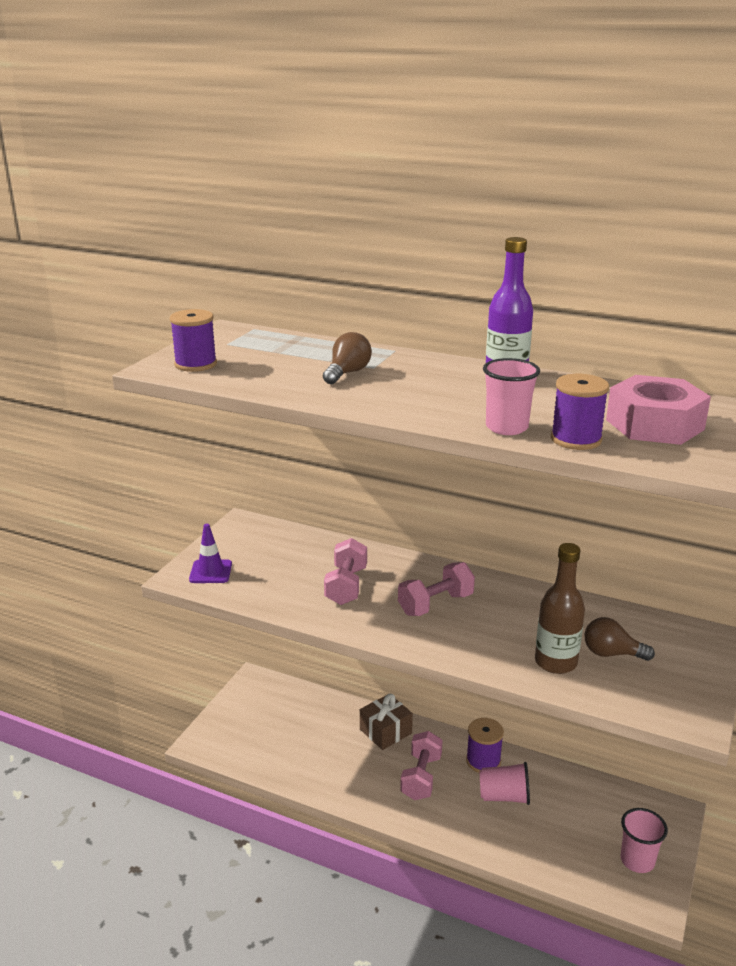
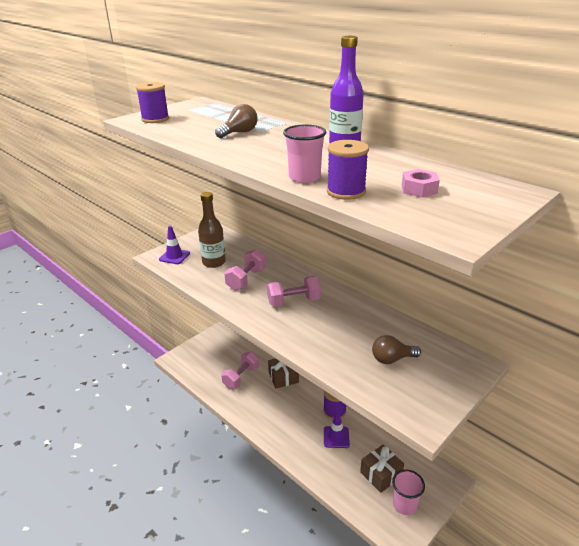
camera: 20 degrees right, 5 degrees up
(421, 777) = (290, 411): pink dumbbell -> pink dumbbell (241, 377)
(504, 796) = (336, 437): pink cup -> purple traffic cone
(555, 662) = (348, 356): brown bottle -> brown bottle (214, 262)
(588, 830) = (381, 474): none -> brown gift
(611, 653) = (392, 359): brown light bulb -> brown light bulb turned 45 degrees counterclockwise
(654, 424) = (419, 189): pink nut -> pink nut, size x0.50

